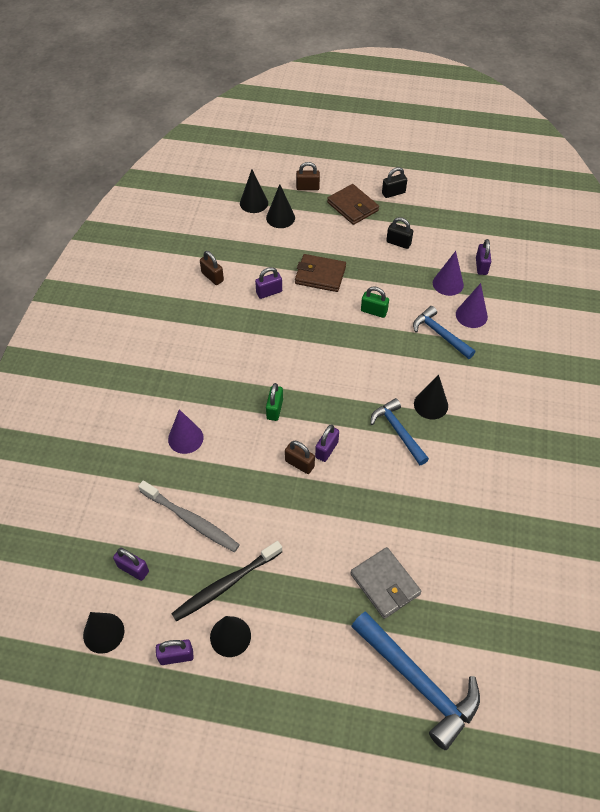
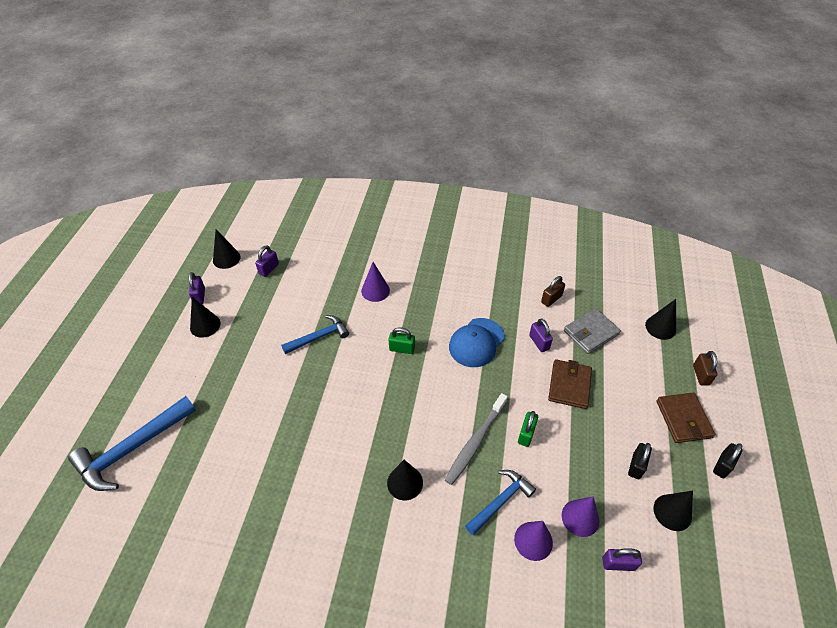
camera: 90 degrees right, 5 degrees down
(191, 520) = (301, 298): grey toothbrush -> grey toothbrush (475, 442)
(225, 585) = (245, 321): black toothbrush -> none
(268, 343) = (476, 342): none -> blue cap
(280, 218) = (645, 350): black cone -> black cone (672, 512)
(299, 464) = (344, 367): brown padlock -> none
(326, 450) = (357, 388): purple padlock -> none
(352, 207) = (683, 419): brown wallet -> brown wallet turned 60 degrees counterclockwise
(385, 584) = (221, 429): grey wallet -> grey wallet (590, 333)
(393, 193) = (722, 465): black padlock -> black padlock turned 60 degrees clockwise
(398, 431) = (374, 449): blue hammer -> blue hammer (319, 337)

